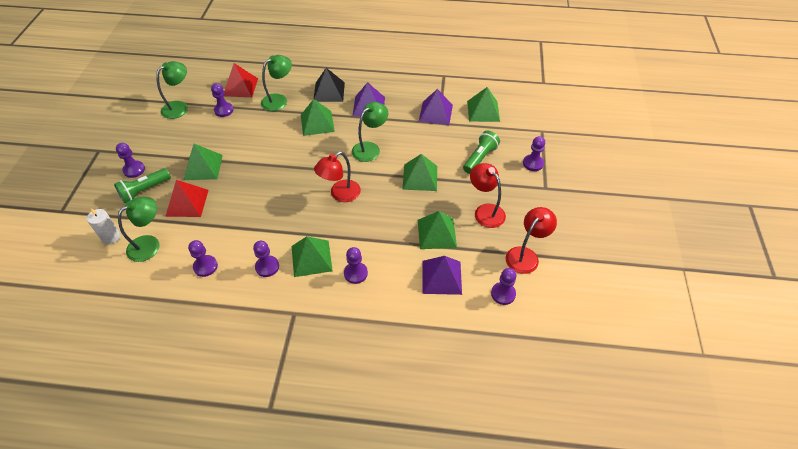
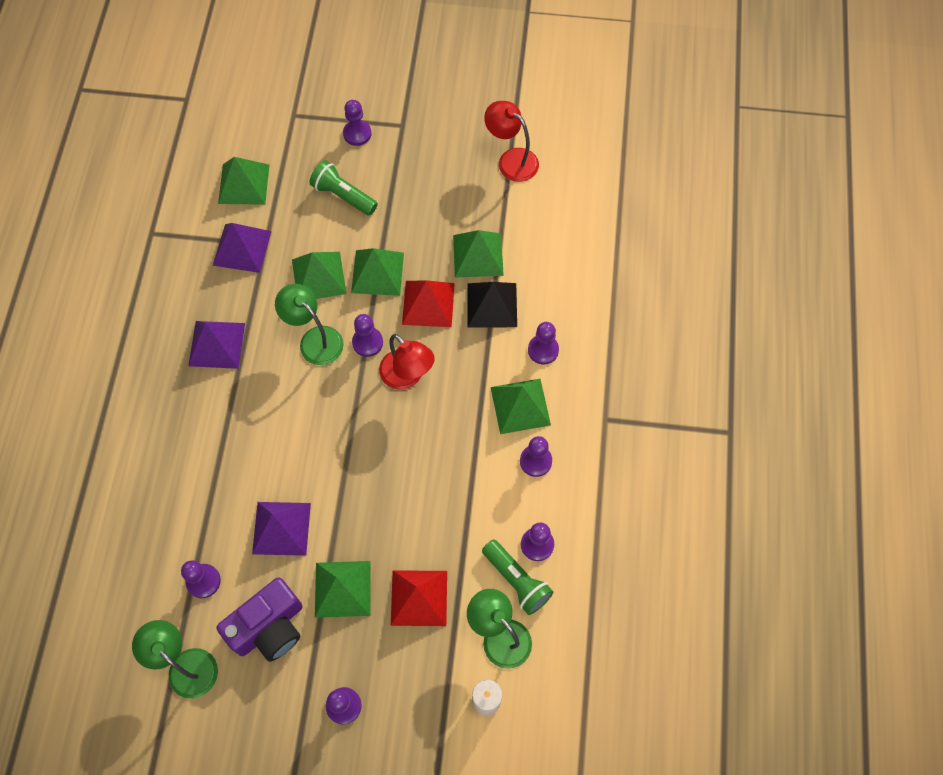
camera: 90 degrees left, 15 degrees up
(144, 190) = (391, 674): green flashlight -> green flashlight (516, 580)
(190, 137) = (269, 627): none -> purple camera
(240, 87) = (140, 563): red pyramid -> red pyramid (428, 303)
(279, 100) = (185, 489): green lamp -> none
(317, 123) = (250, 421): green pyramid -> green pyramid (318, 276)
(329, 92) = (172, 408): black pyramid -> black pyramid (492, 305)
(441, 277) = (546, 252): purple pyramid -> purple pyramid (281, 528)
(485, 211) = (441, 197): red lamp -> none
(503, 294) = (567, 189): purple pawn -> purple pawn (367, 342)

